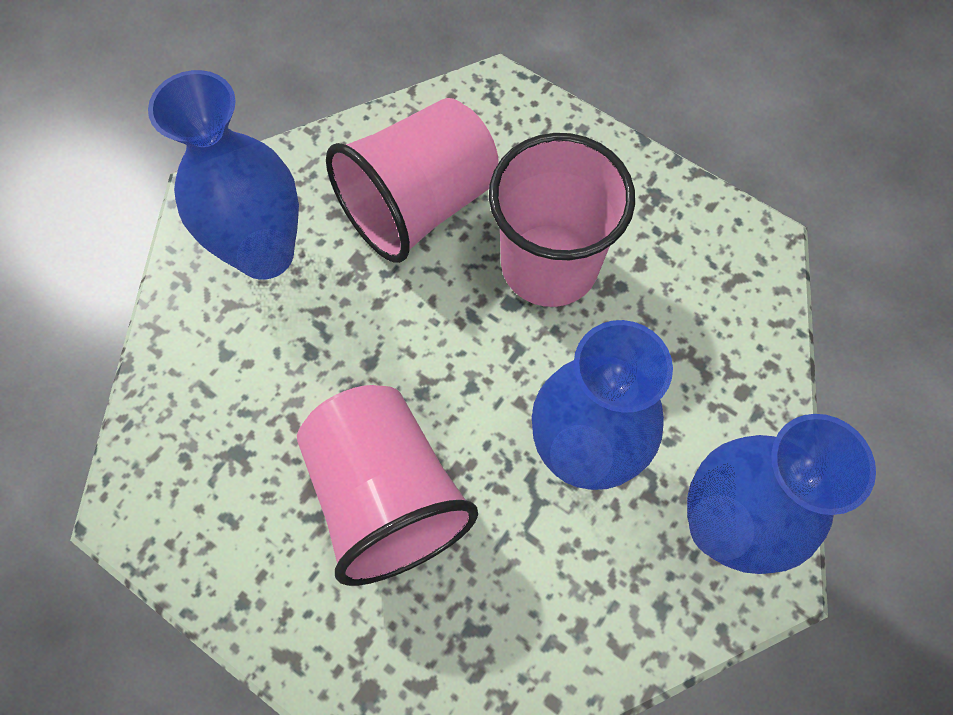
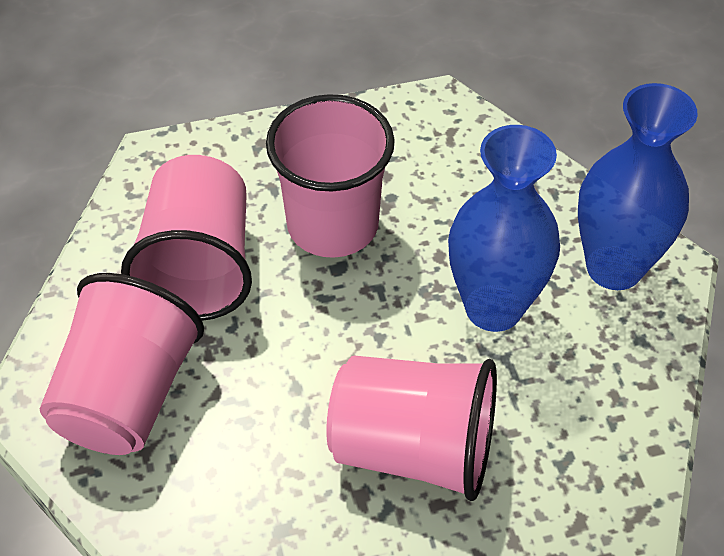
camera: 50 degrees left, 15 degrees down
(265, 254) = (127, 396): blue vase -> pink cup

